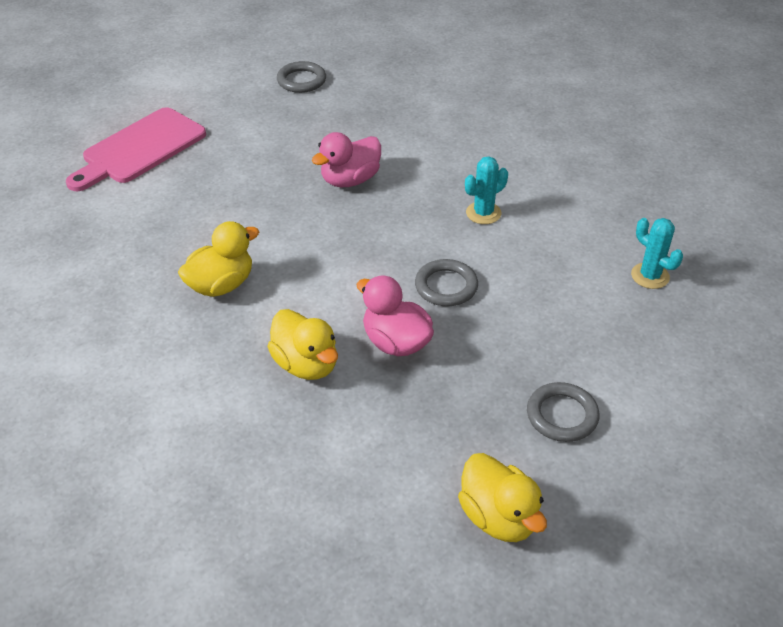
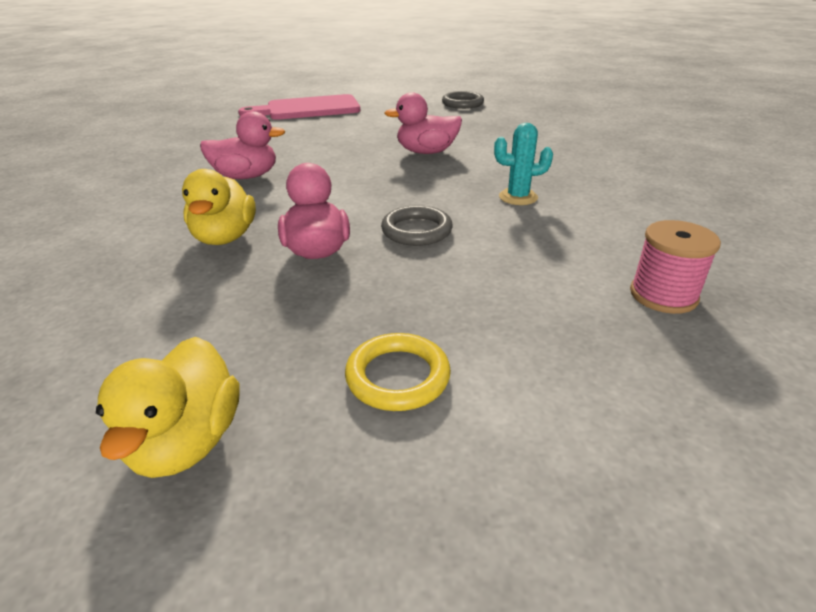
camera: 35 degrees right, 10 degrees down
(221, 285) = (246, 176): yellow duck -> pink duck
(562, 415) = (397, 376): grey ring -> yellow ring
(650, 276) = (663, 295): turquoise cactus -> pink spool

